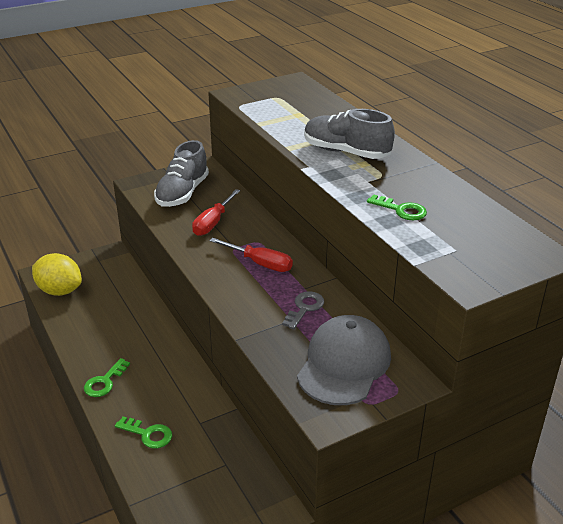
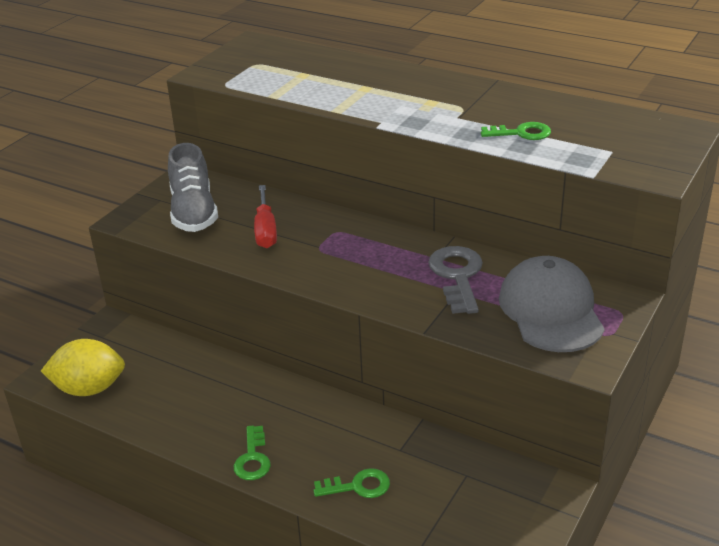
camera: 30 degrees left, 0 degrees up
(260, 263) = (364, 251): red screwdriver -> none
(304, 308) = (457, 276): grey key -> grey key, size x1.55
(346, 152) = (400, 97): grey shoe -> none

